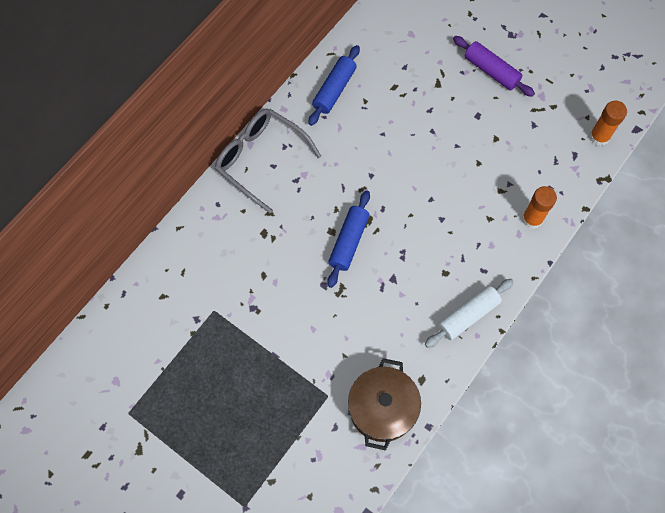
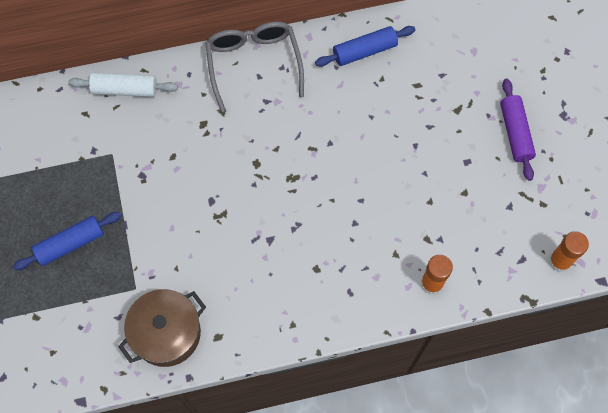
camera: 40 degrees right, 0 degrees up
(349, 242) = (262, 182): blue rolling pin -> blue rolling pin (70, 244)
(468, 315) = (302, 317): white rolling pin -> white rolling pin (125, 89)

